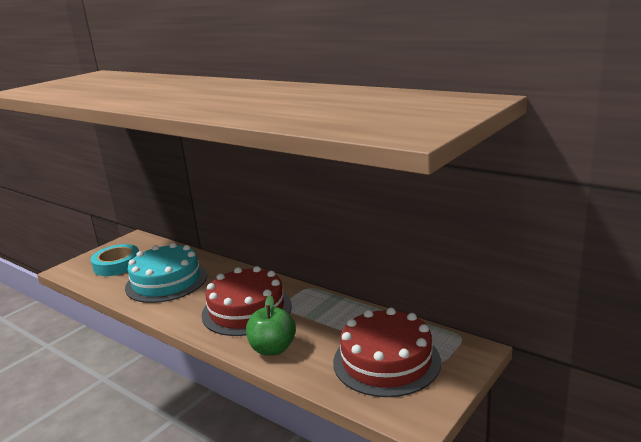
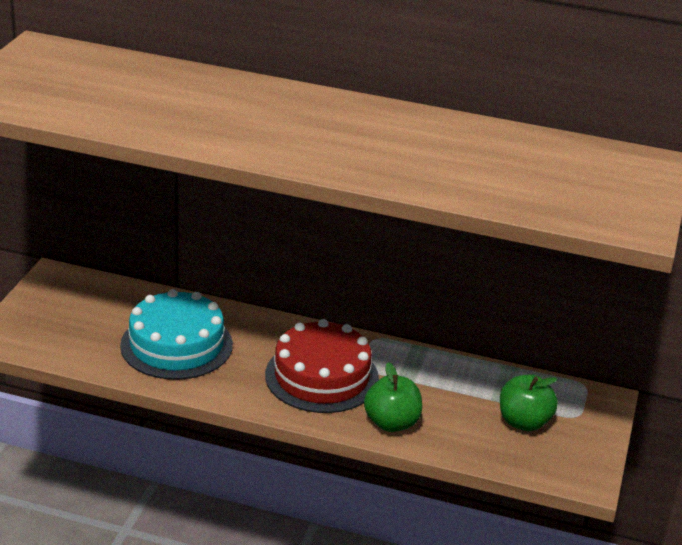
camera: 25 degrees left, 10 degrees up
(117, 265) = (74, 324): turquoise tape -> none
(386, 361) = (524, 422): red cake -> green apple

